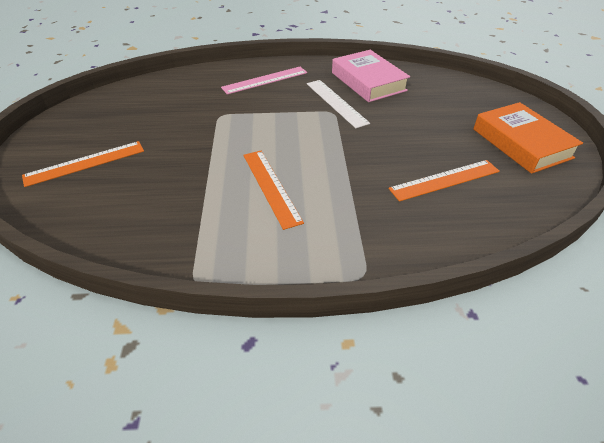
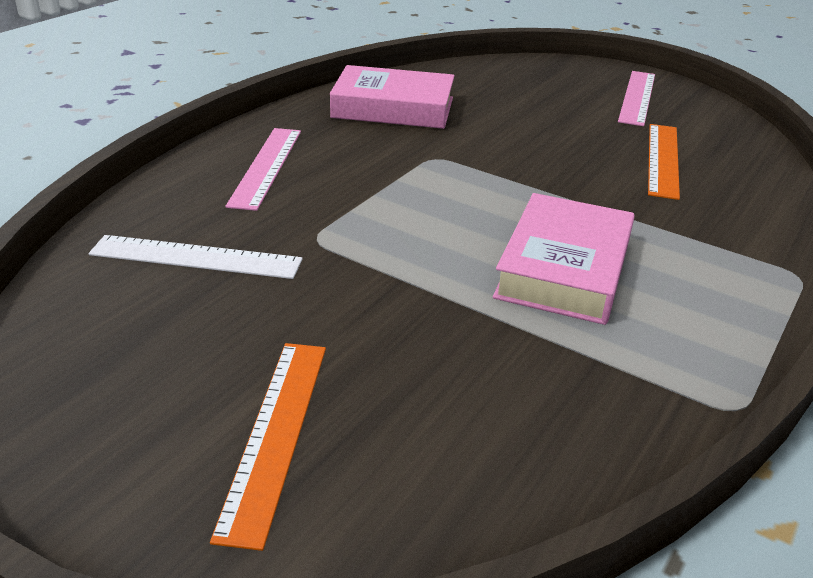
camera: 55 degrees left, 10 degrees down
(271, 187) = (564, 268): orange ruler -> pink book
(336, 103) = (414, 146): white ruler -> white ruler (196, 257)
(521, 143) = (637, 97): orange book -> pink ruler

